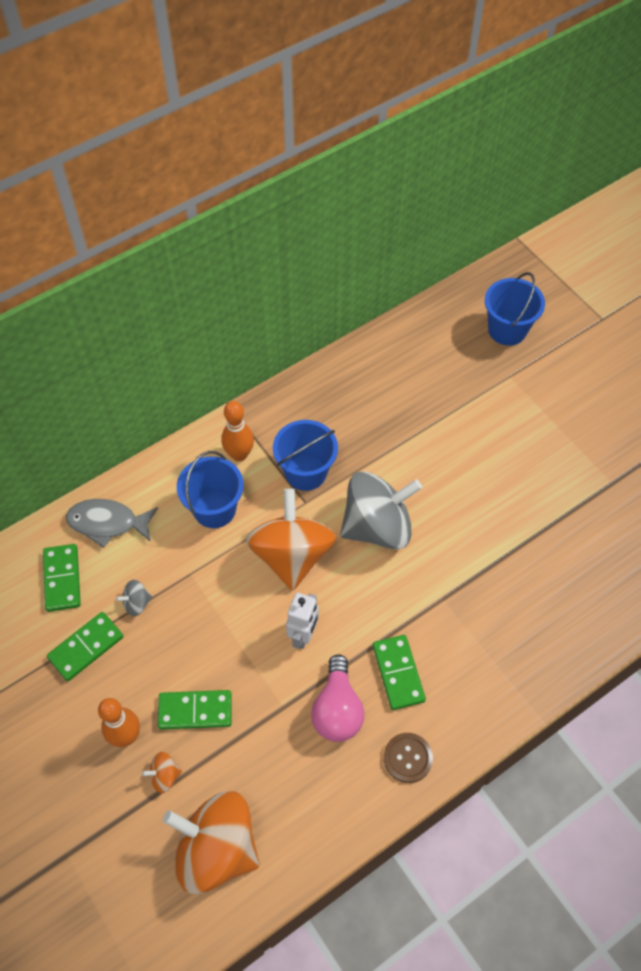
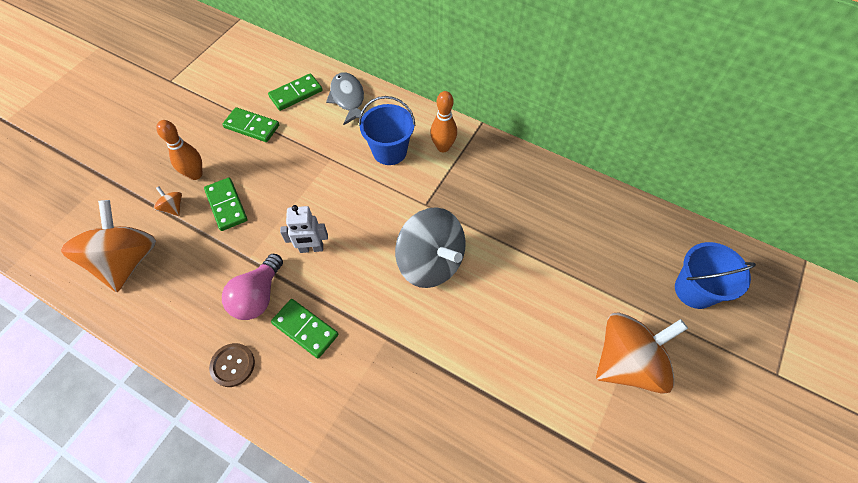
camera: 65 degrees right, 0 degrees up
(136, 603) = (295, 139): grey spinning top -> none
(291, 555) = (375, 213): orange spinning top -> orange spinning top (627, 362)
(306, 472) = (452, 194): blue bucket -> none
(337, 709) = (258, 296): pink light bulb -> pink light bulb turned 45 degrees counterclockwise
(398, 673) = (305, 329): green domino -> green domino turned 75 degrees clockwise

